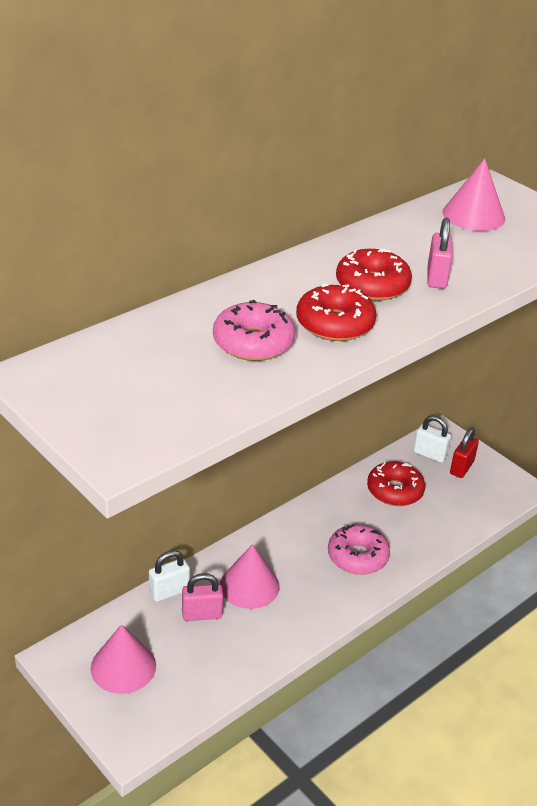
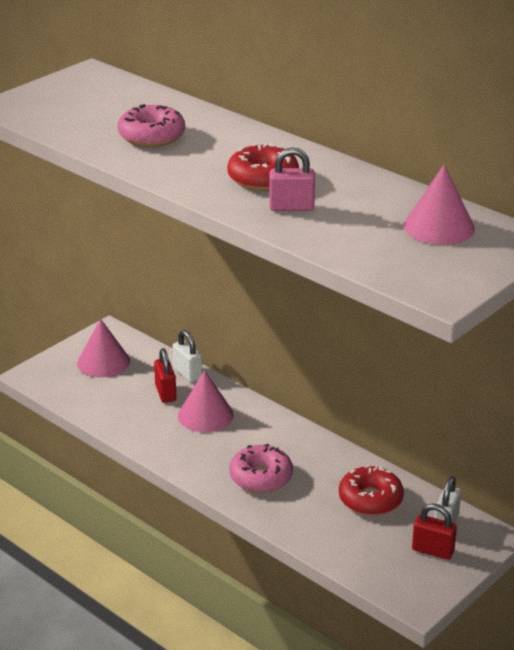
camera: 85 degrees right, 5 degrees down
(202, 614) = (165, 393): pink padlock -> red padlock
(335, 324) = (191, 165): red donut -> none

